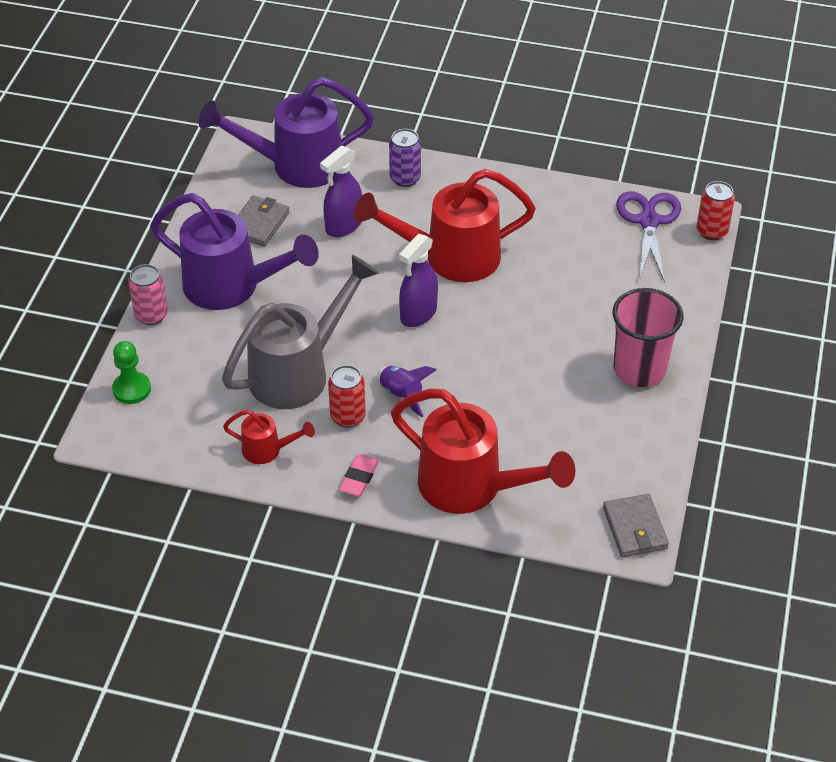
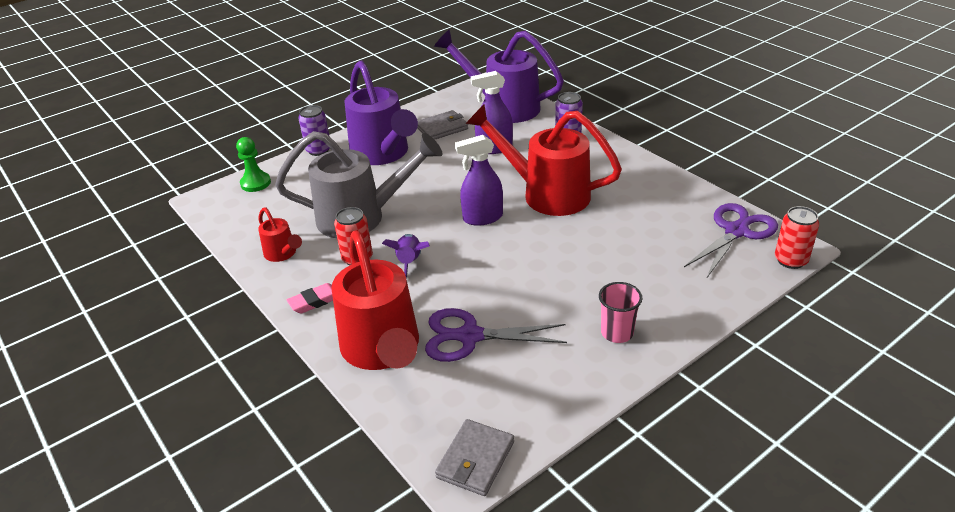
camera: 40 degrees right, 10 degrees down
(151, 315) = (318, 150): pink can -> purple can
(529, 435) = (469, 336): none -> purple scissors
(639, 369) = (617, 333): pink cup -> pink cup, size x0.59

